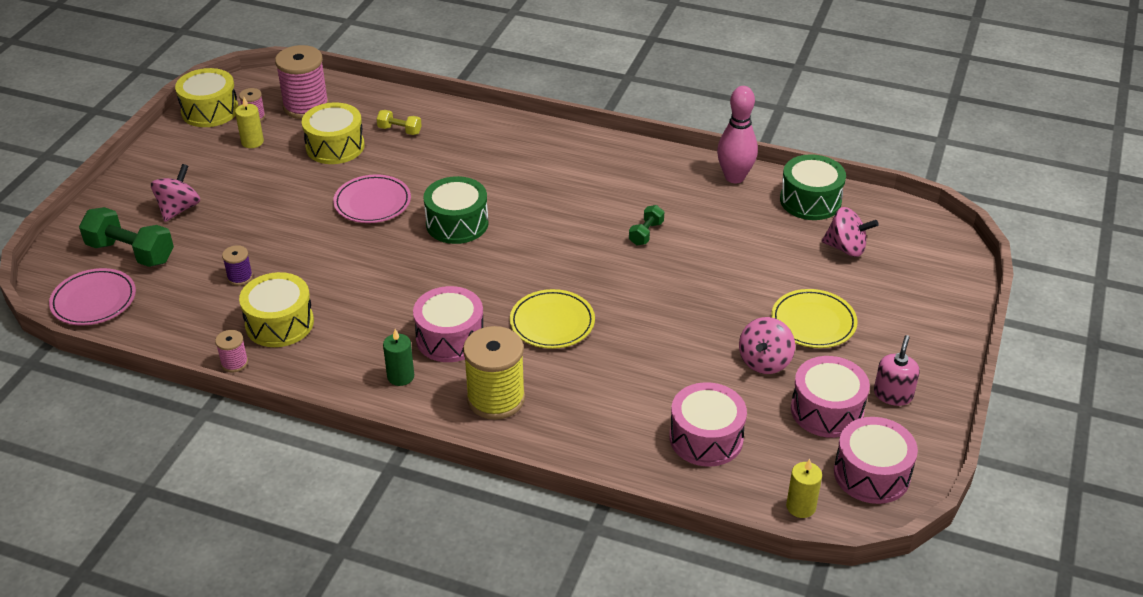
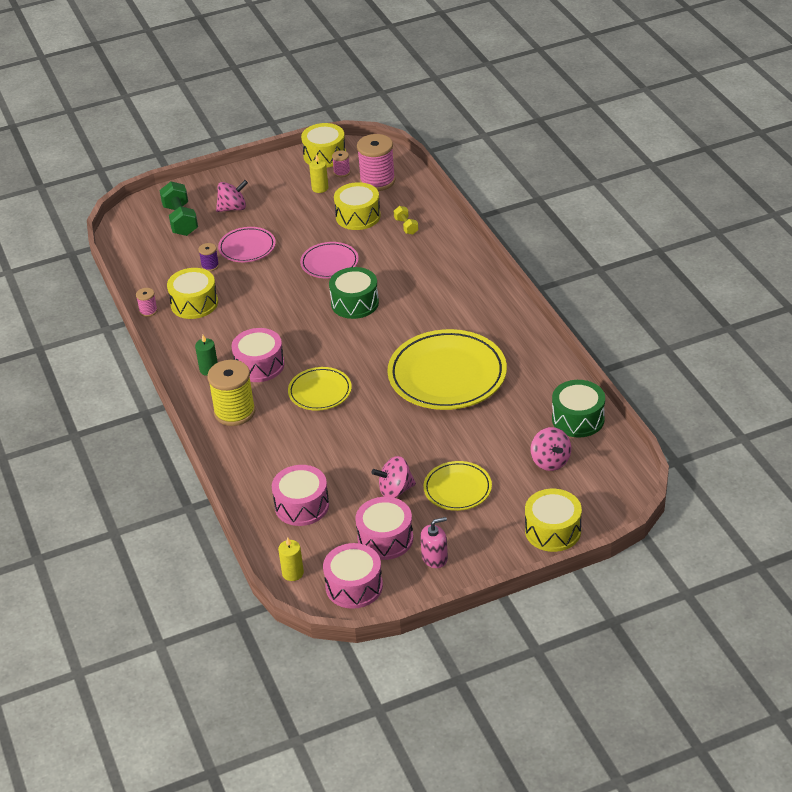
camera: 50 degrees right, 0 degrees up
(94, 301) = (133, 237): pink plate -> pink plate (247, 247)
(646, 233) = (447, 375): green dumbbell -> yellow plate
(734, 177) = (555, 375): pink bowling pin -> none
(940, 302) = (553, 530): none -> yellow drum

